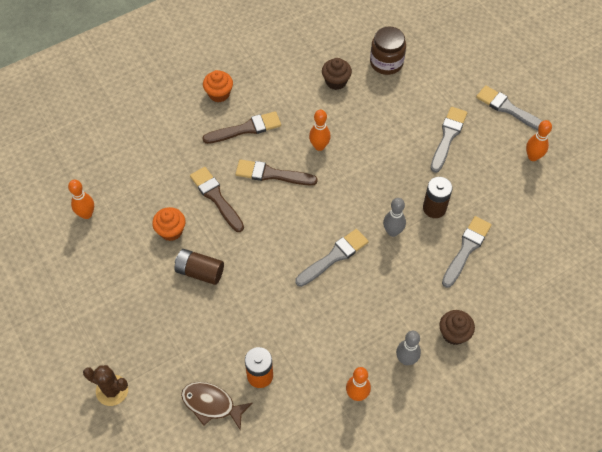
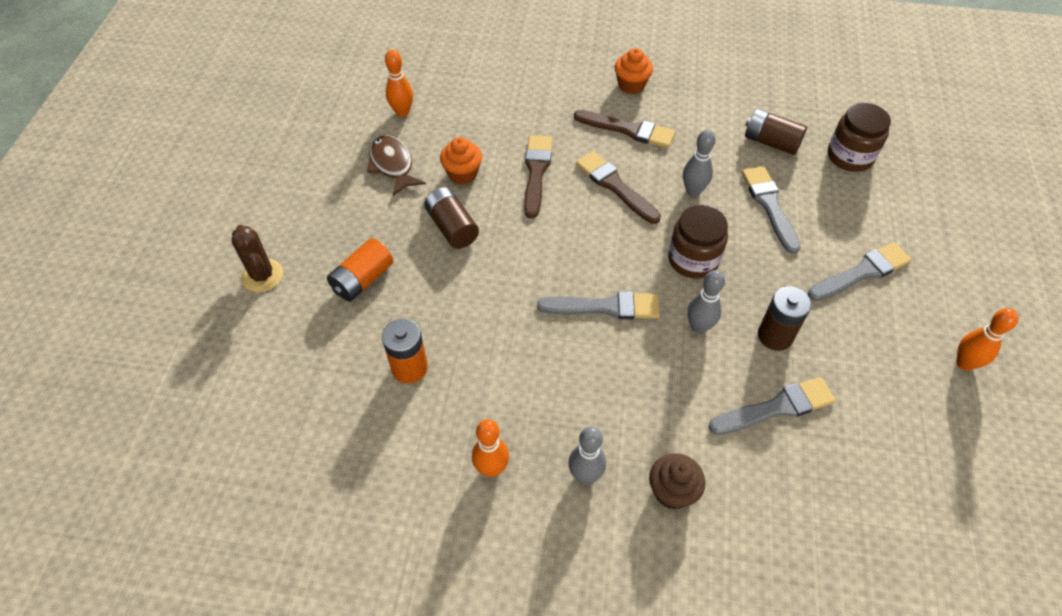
camera: 40 degrees right, 5 degrees down
(178, 345) = (363, 280): none -> orange battery
(212, 404) = (335, 359): brown fish -> brown fish (392, 165)
(319, 146) = (693, 191): orange bowling pin -> grey bowling pin
(336, 81) = (771, 142): brown cupcake -> brown battery
(356, 192) = (693, 259): none -> brown jar
(509, 109) = (974, 291): grey brush -> grey brush (769, 205)

